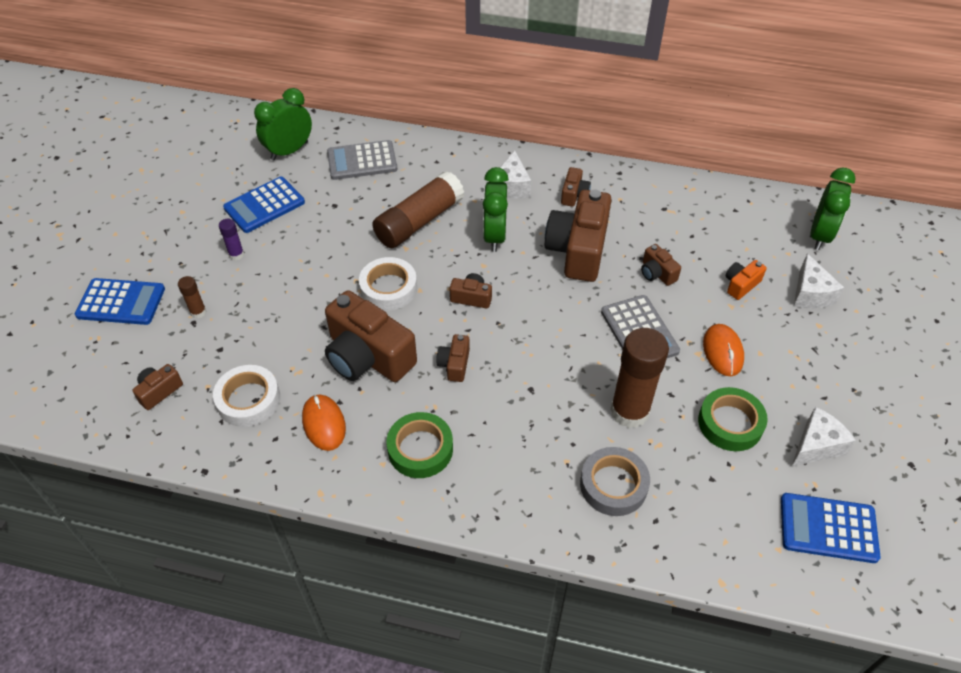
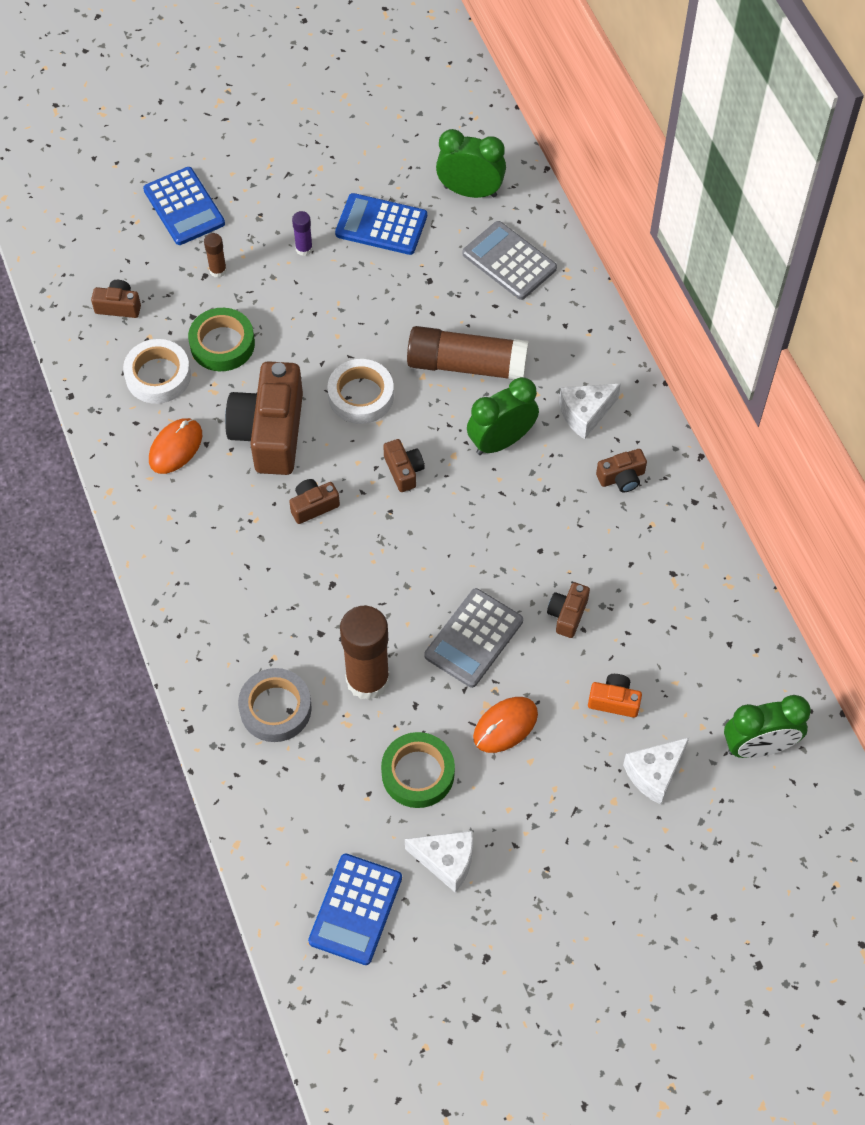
camera: 55 degrees right, 10 degrees up
(420, 449) = (203, 536): green tape -> green tape (222, 344)
(578, 250) = (542, 525): brown camera -> none
(828, 528) = (355, 909): blue calculator -> blue calculator turned 135 degrees counterclockwise

